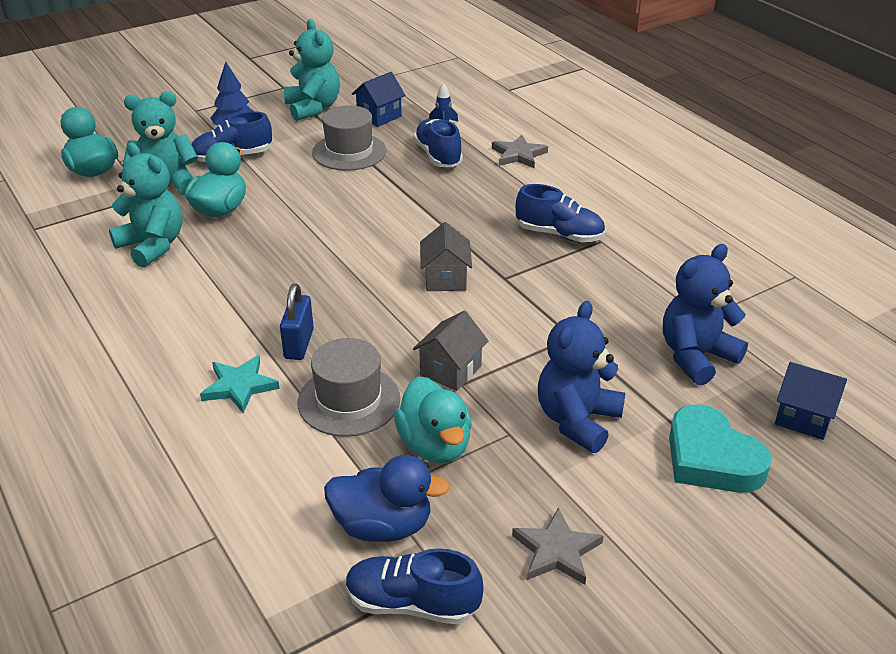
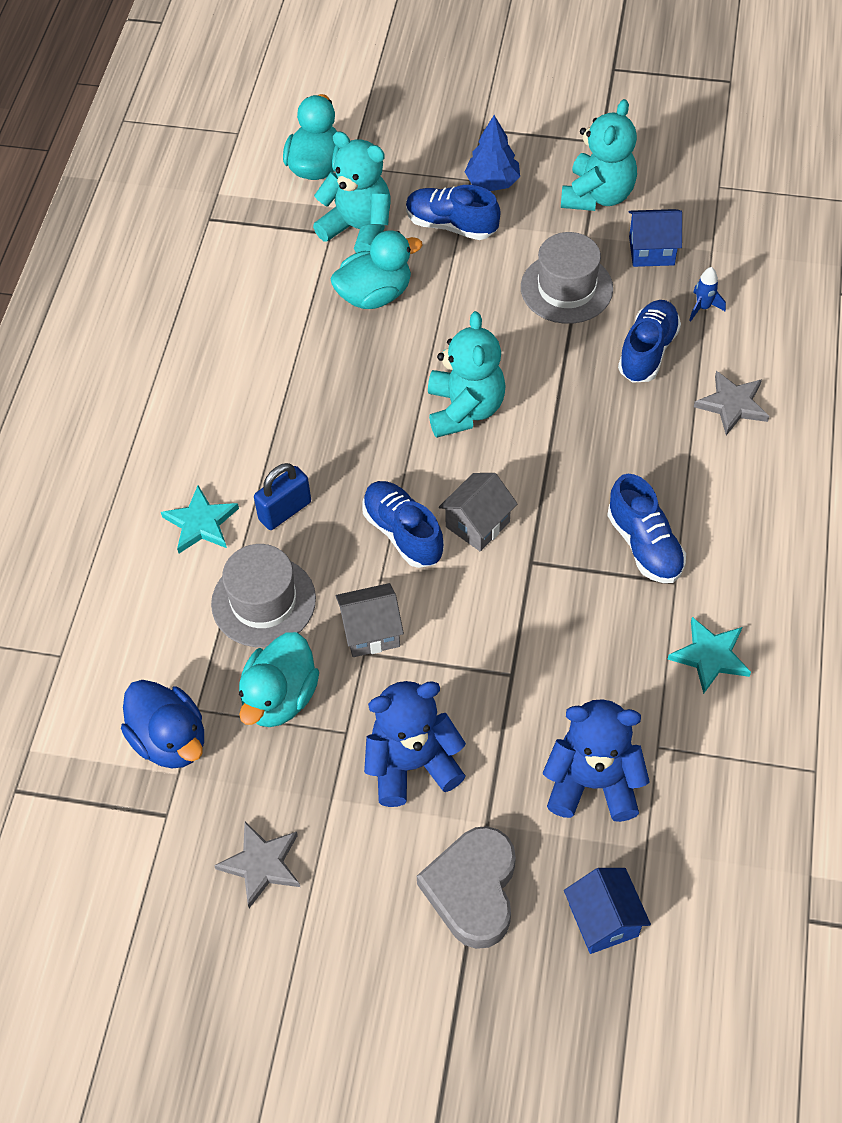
camera: 45 degrees right, 20 degrees up
(152, 246) = (279, 306): turquoise teddy bear -> turquoise teddy bear (465, 409)
(412, 604) = (124, 820): blue shoe -> blue shoe (403, 533)
(668, 261) = (710, 656): none -> turquoise star
(711, 459) = (473, 890): turquoise heart -> grey heart

